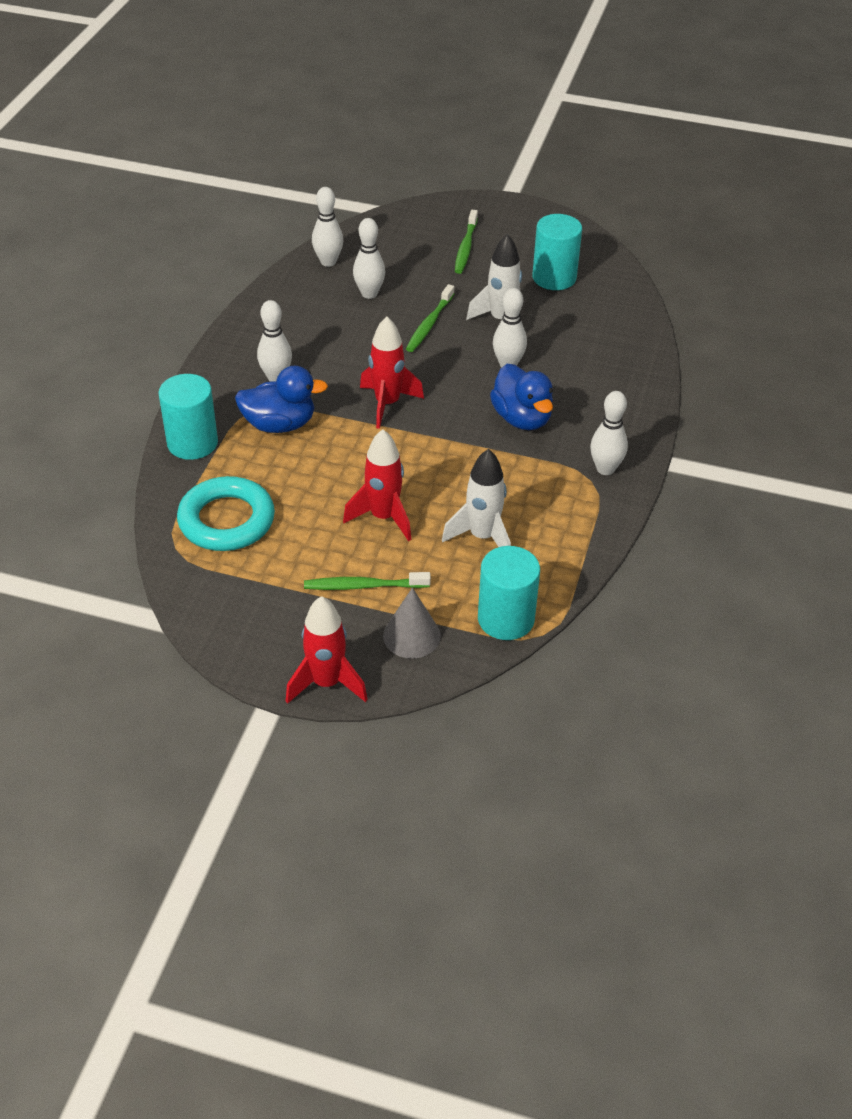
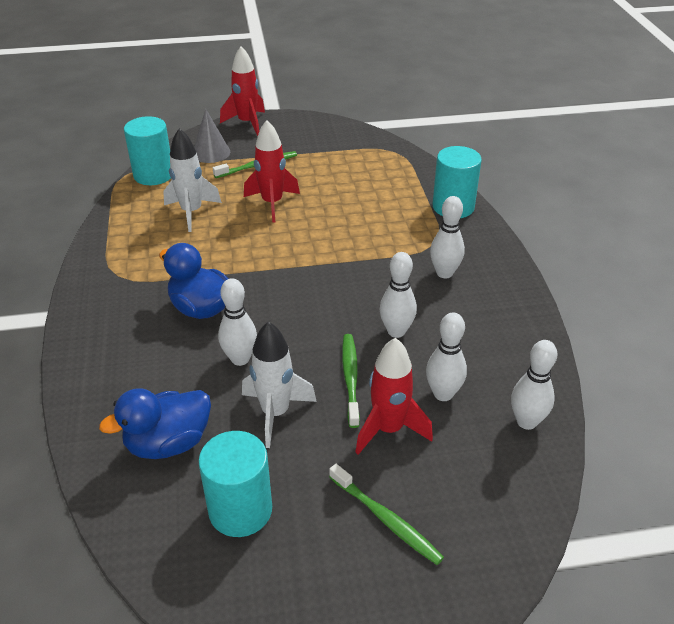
camera: 155 degrees right, 5 degrees down
(226, 520) = (378, 172): turquoise ring -> none
(279, 424) = (403, 238): blue duck -> blue duck (168, 443)
(387, 404) = (330, 282): red rocket -> red rocket (388, 429)
(465, 247) = (386, 519): green toothbrush -> green toothbrush turned 150 degrees clockwise
(605, 469) = (107, 288): white bowling pin -> white bowling pin (396, 331)

